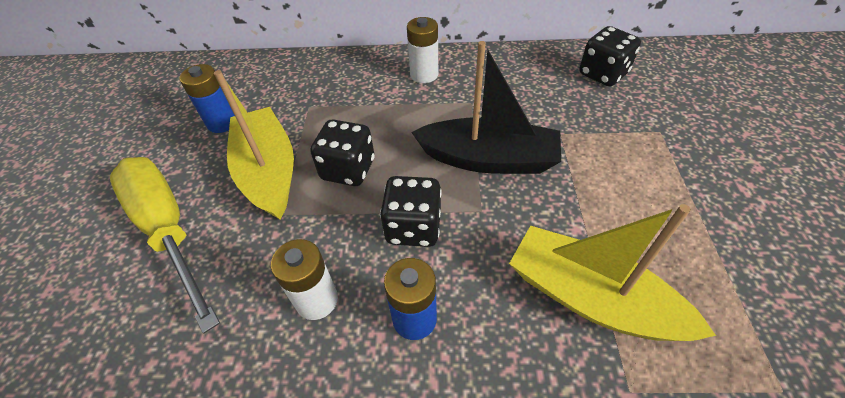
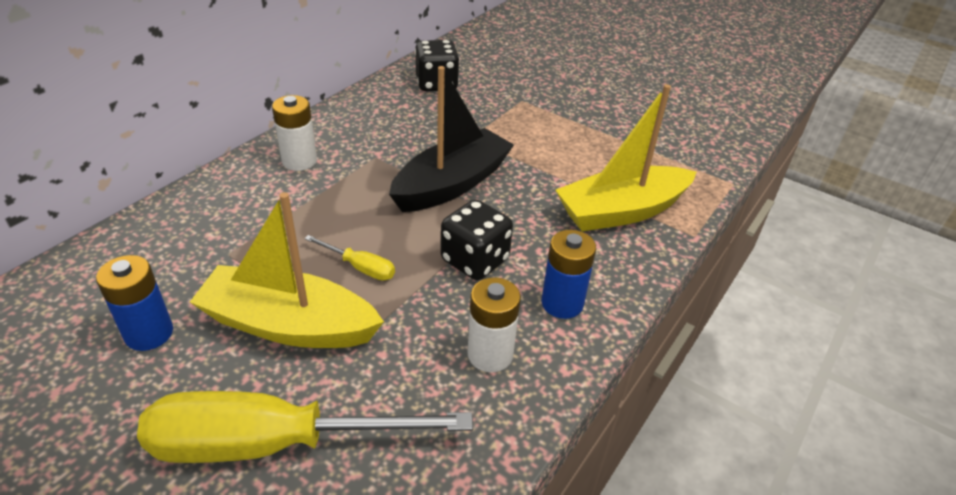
camera: 60 degrees left, 10 degrees down
(348, 169) = (360, 267): black dice -> yellow screwdriver

